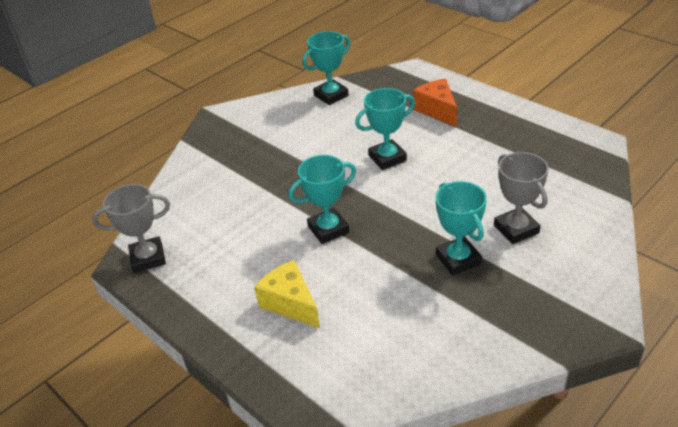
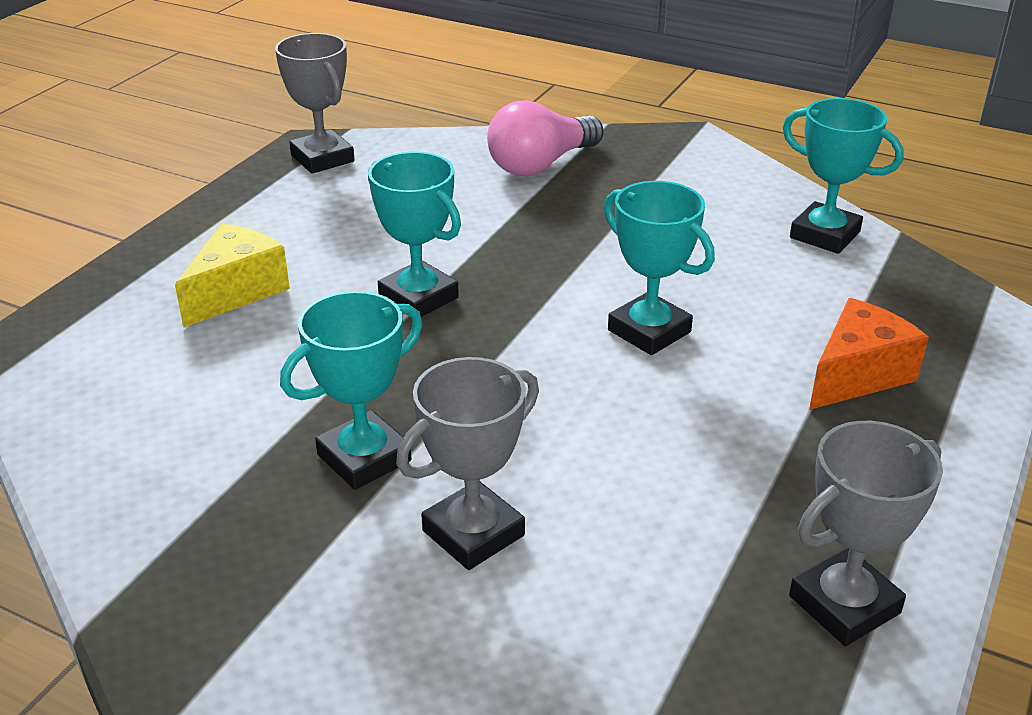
camera: 70 degrees right, 5 degrees down
(213, 169) = (541, 164): none -> pink light bulb
(566, 143) = (844, 604): none -> grey trophy

